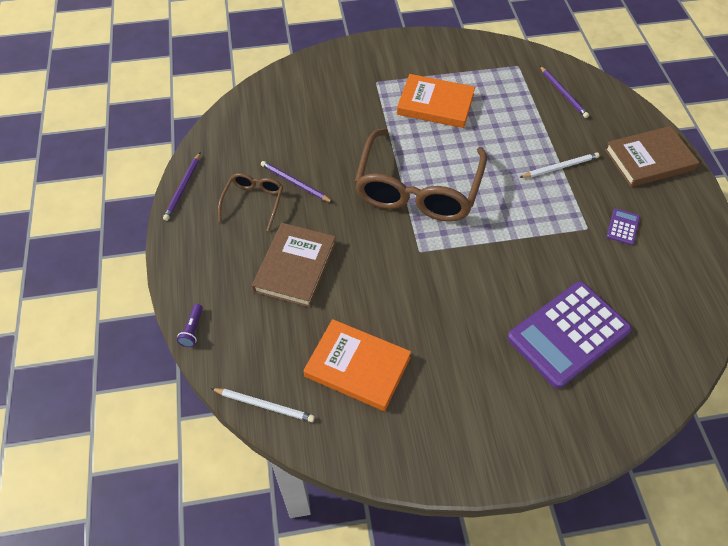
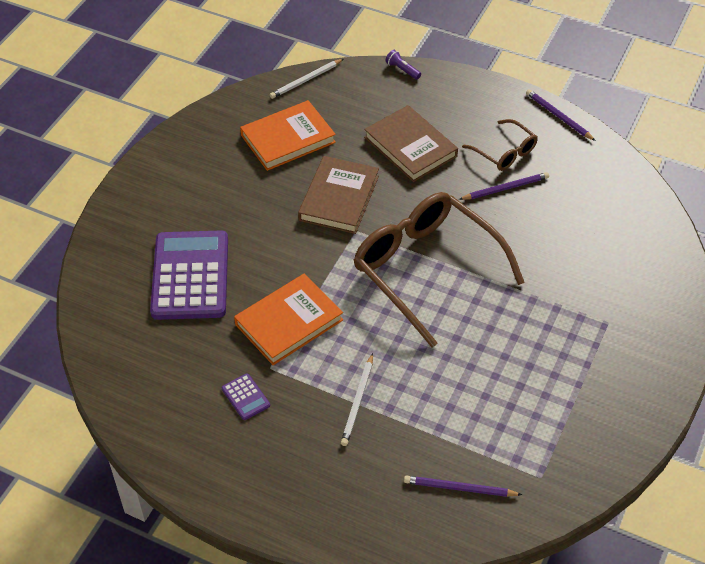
camera: 125 degrees right, 5 degrees down
(435, 104) = (532, 353): orange book -> orange book (289, 322)
(649, 159) = (299, 492): brown book -> brown book (339, 198)

